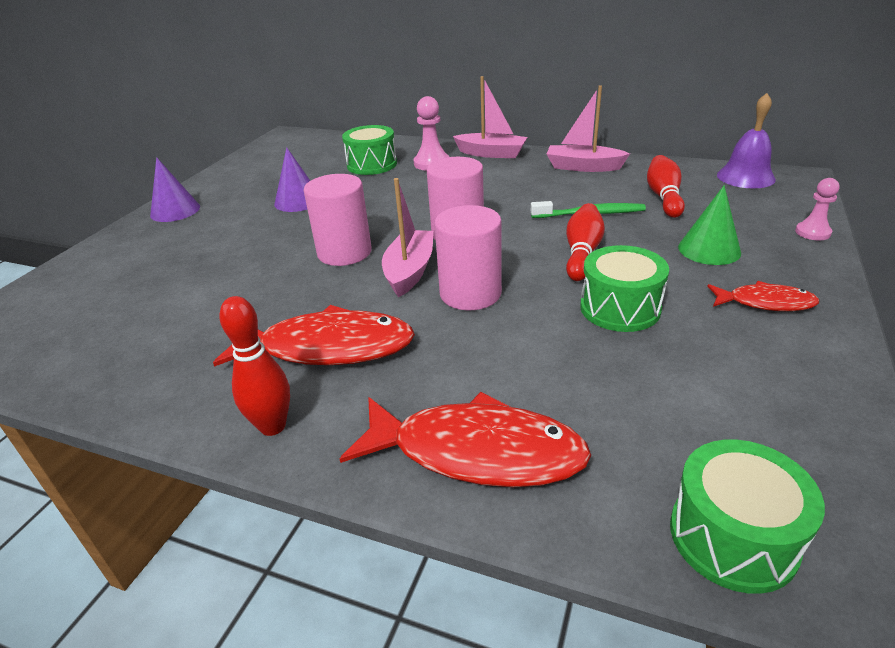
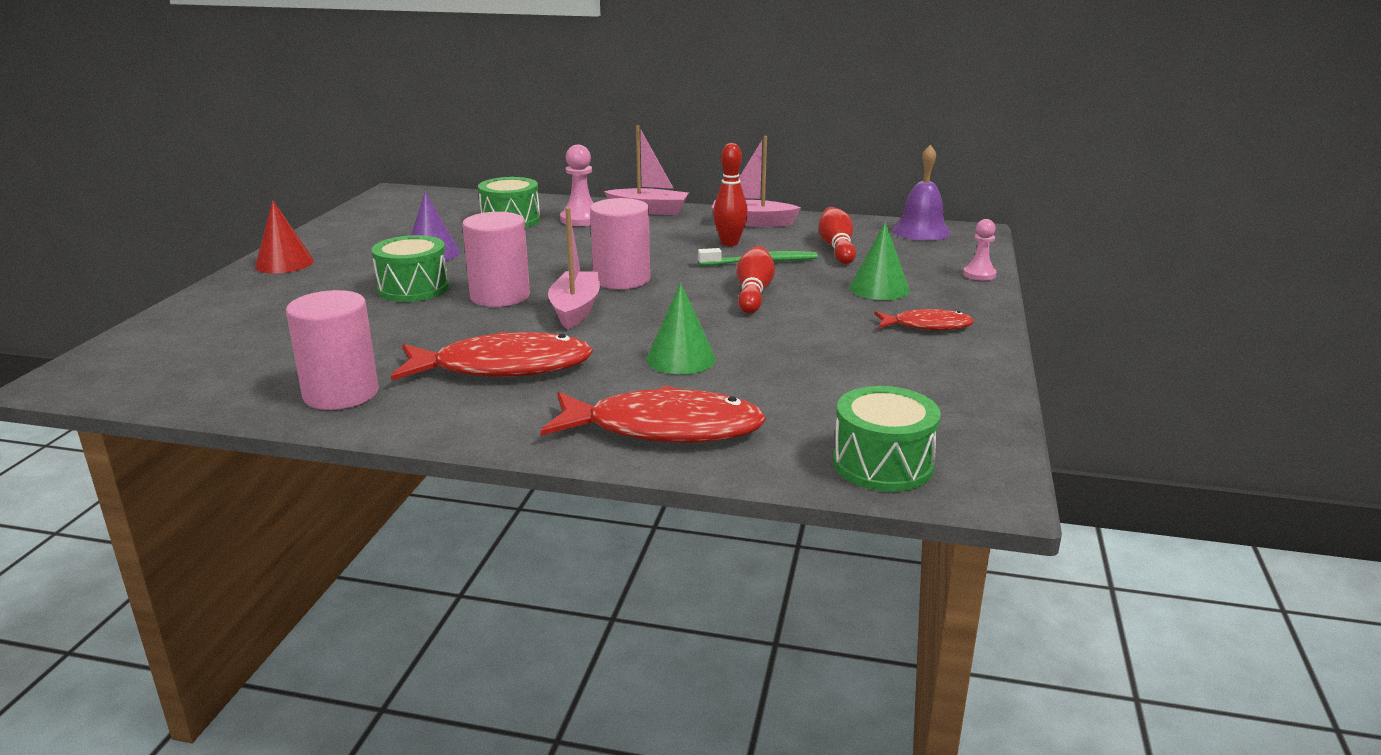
camera: 10 degrees left, 10 degrees down
(175, 211) = (284, 263): purple cone -> red cone
(272, 426) = (464, 421): red bowling pin -> red bowling pin (729, 243)
(470, 293) = (642, 325): pink cylinder -> pink cylinder (341, 393)
(504, 342) = (681, 359): none -> green cone
(620, 308) = (791, 332): green drum -> green drum (413, 288)

